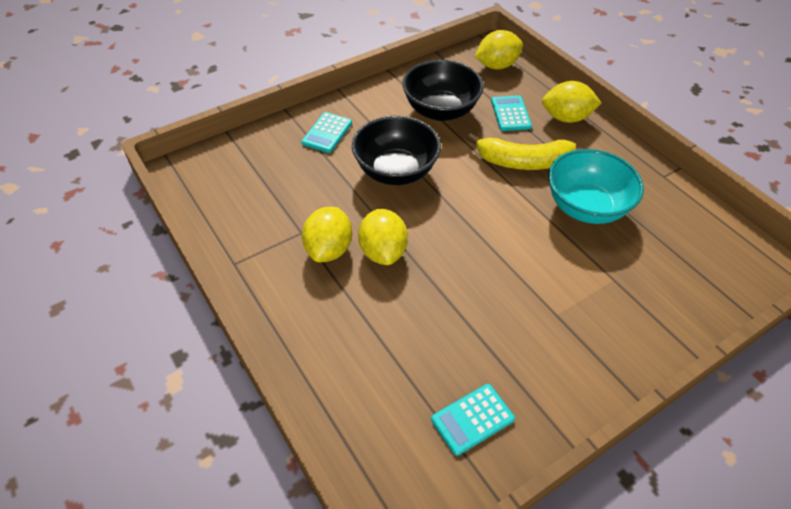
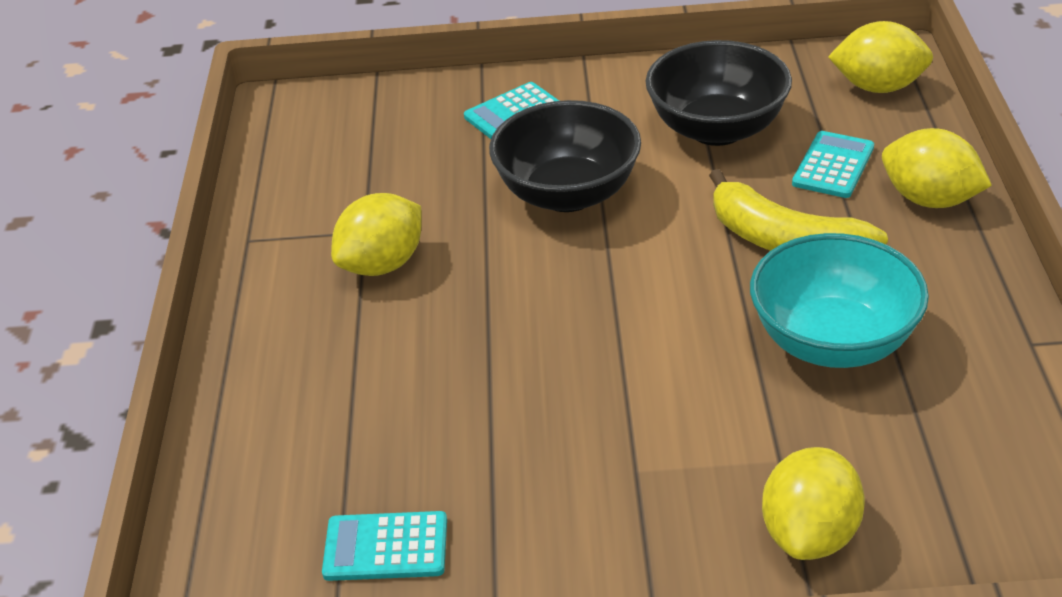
camera: 35 degrees right, 10 degrees down
(383, 251) = (453, 293): yellow lemon -> yellow lemon (810, 534)

